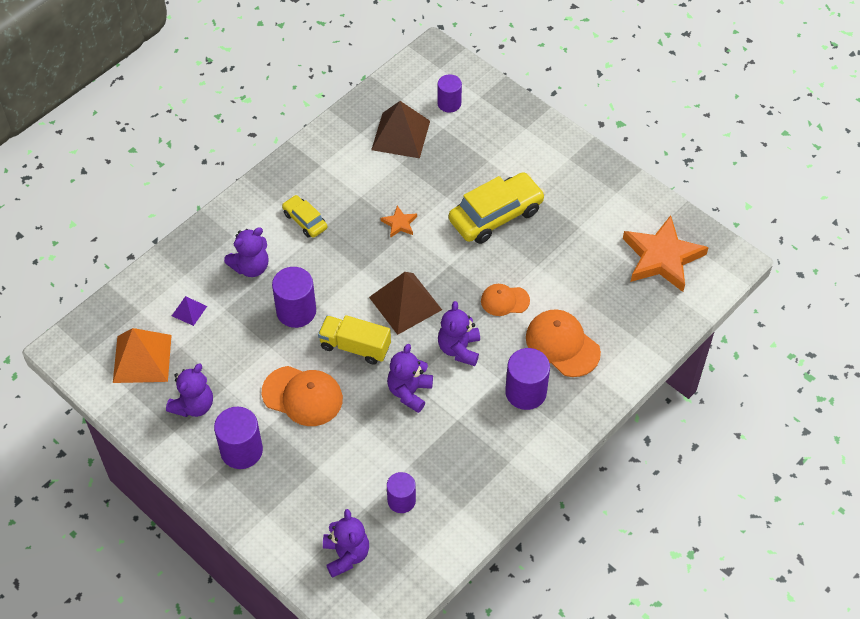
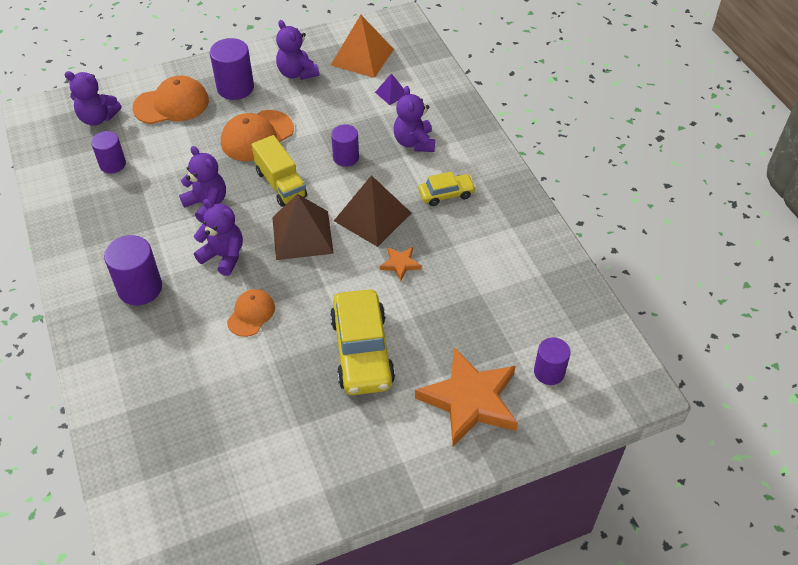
camera: 115 degrees right, 5 degrees down
(296, 311) = (346, 157): purple cylinder -> purple cylinder, size x0.66
(355, 346) = (281, 184): yellow truck -> yellow truck turned 105 degrees clockwise
(400, 135) = (521, 308): brown pyramid -> brown pyramid (372, 216)
(562, 344) = (166, 340): orange cap -> orange cap (171, 104)
(662, 257) = (202, 492): orange star -> orange star (470, 400)

